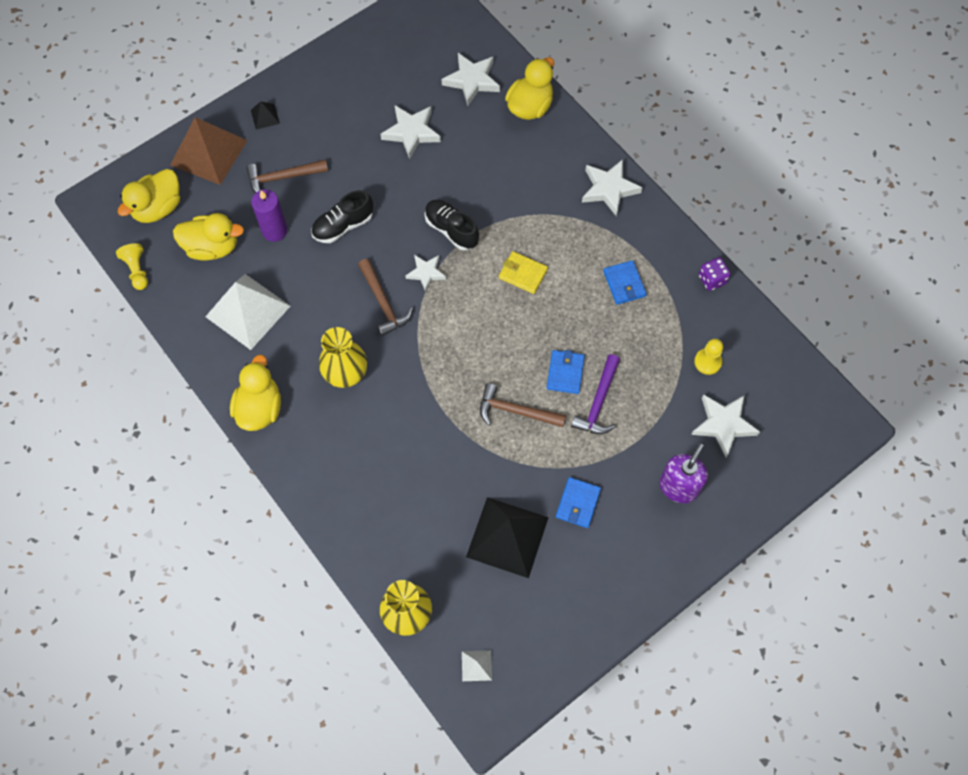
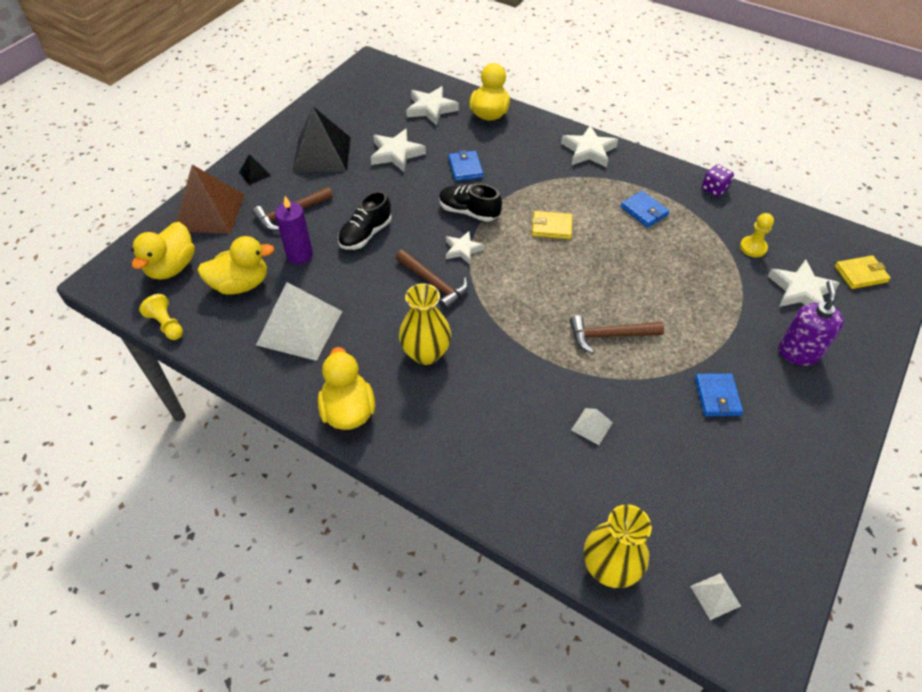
camera: 20 degrees left, 15 degrees down
(454, 492) = (592, 426): none -> white pyramid
(507, 537) = (668, 450): black pyramid -> black pyramid (322, 154)
(565, 373) = (636, 291): blue wallet -> blue wallet (465, 168)
(598, 402) = (680, 305): purple hammer -> none
(795, 427) = (860, 274): none -> yellow wallet

